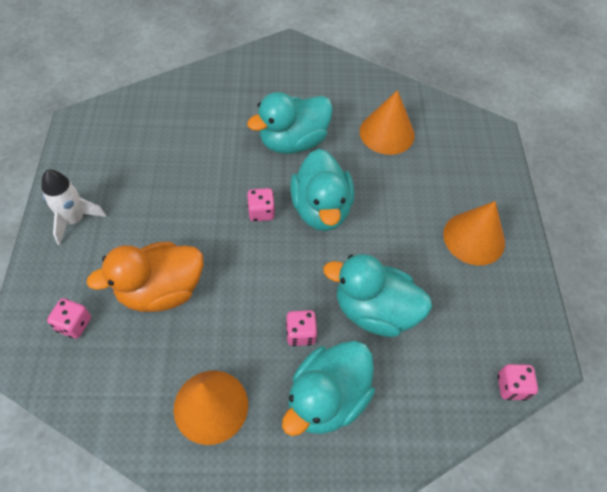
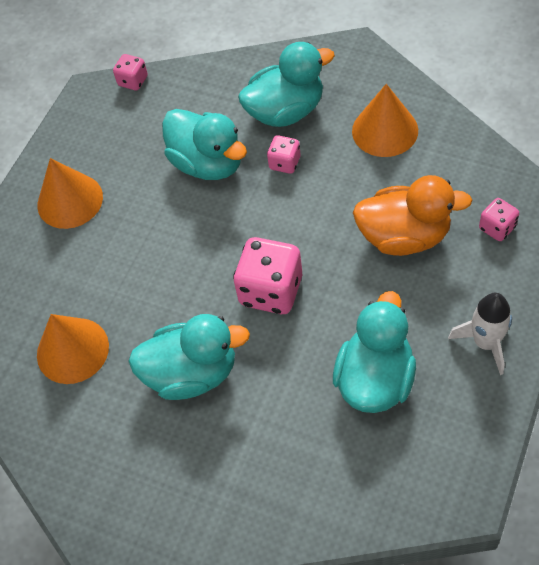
camera: 145 degrees left, 0 degrees up
(261, 212) = (271, 290): pink dice -> pink dice, size x1.88
(321, 209) = (204, 275): turquoise duck -> turquoise duck (375, 379)

